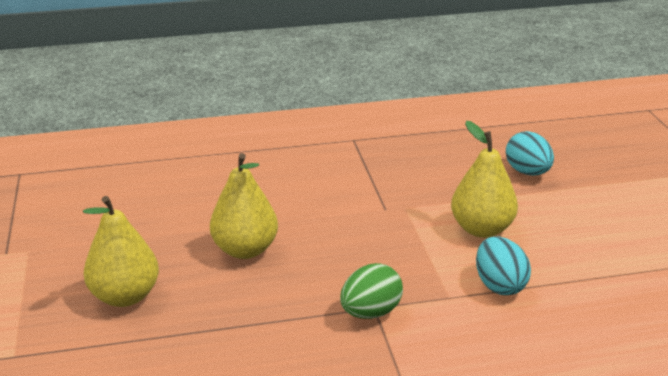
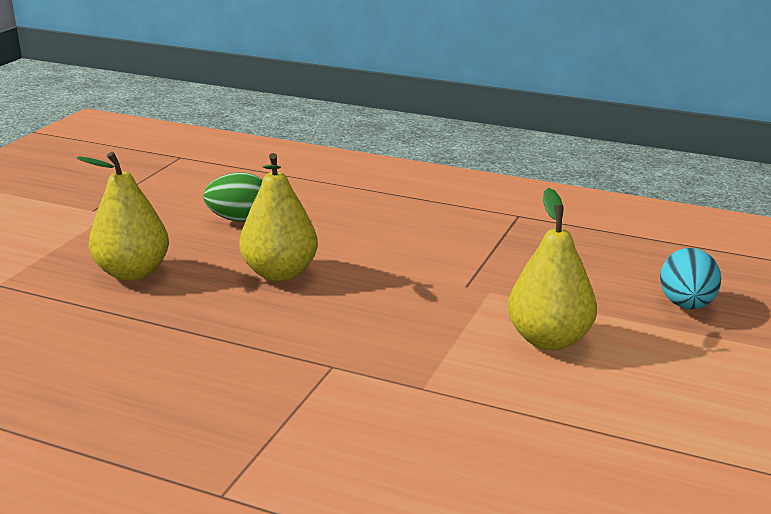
camera: 35 degrees right, 5 degrees down
(370, 312) = (322, 368): green egg -> green egg (239, 220)
(499, 285) = (494, 399): turquoise egg -> none

